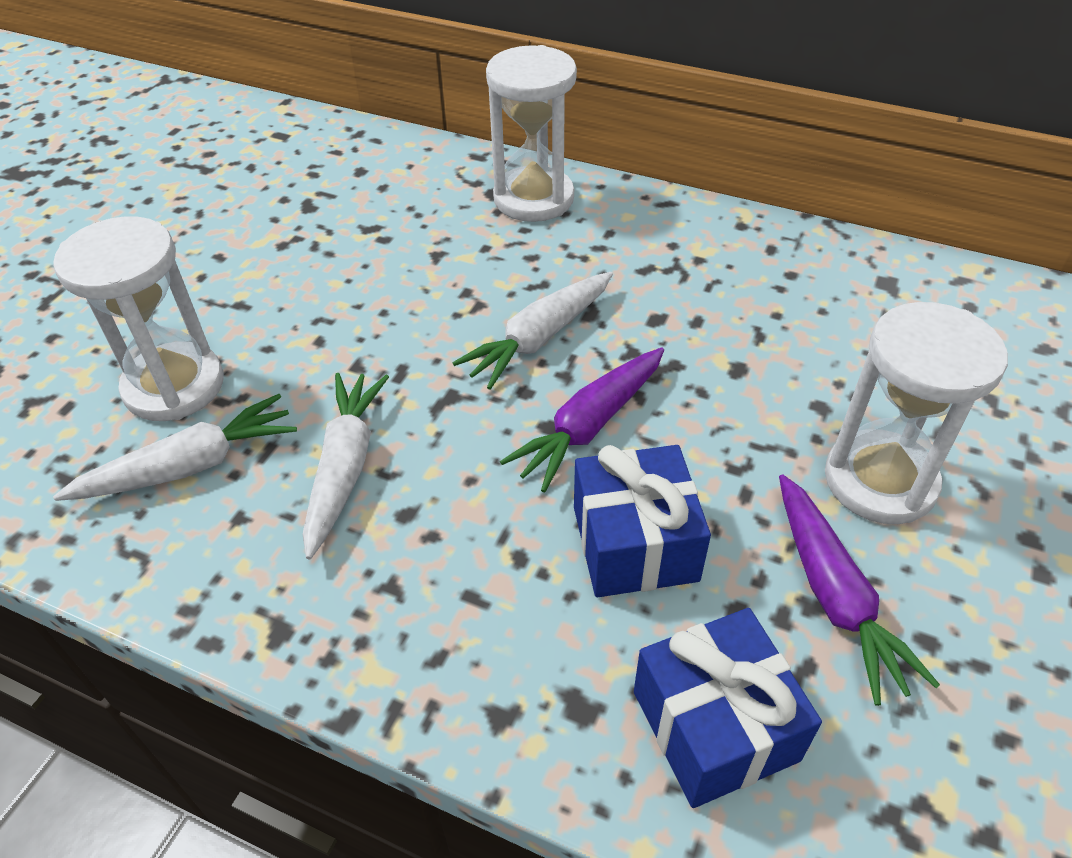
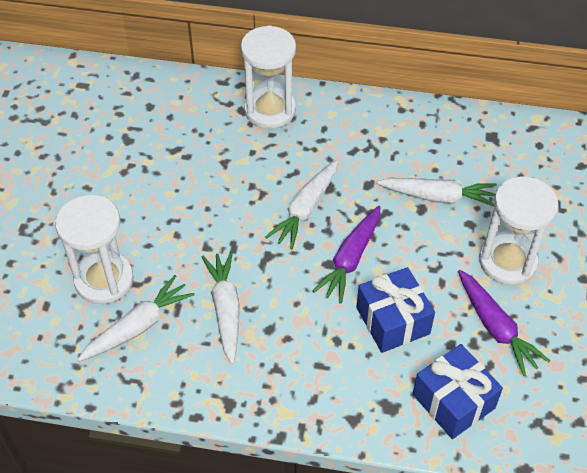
camera: 15 degrees left, 5 degrees up
(772, 355) = (438, 197): none -> white carrot

